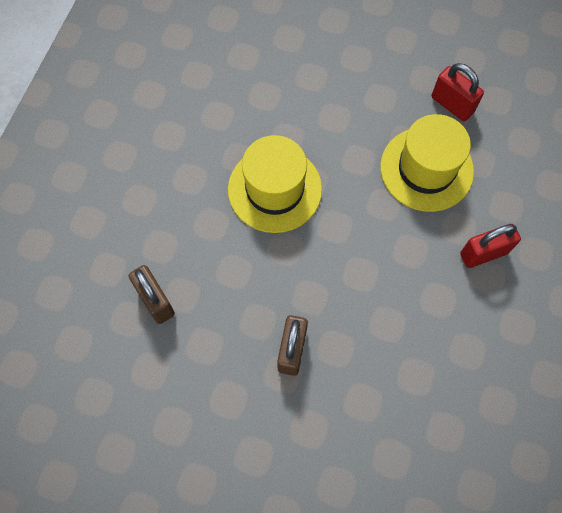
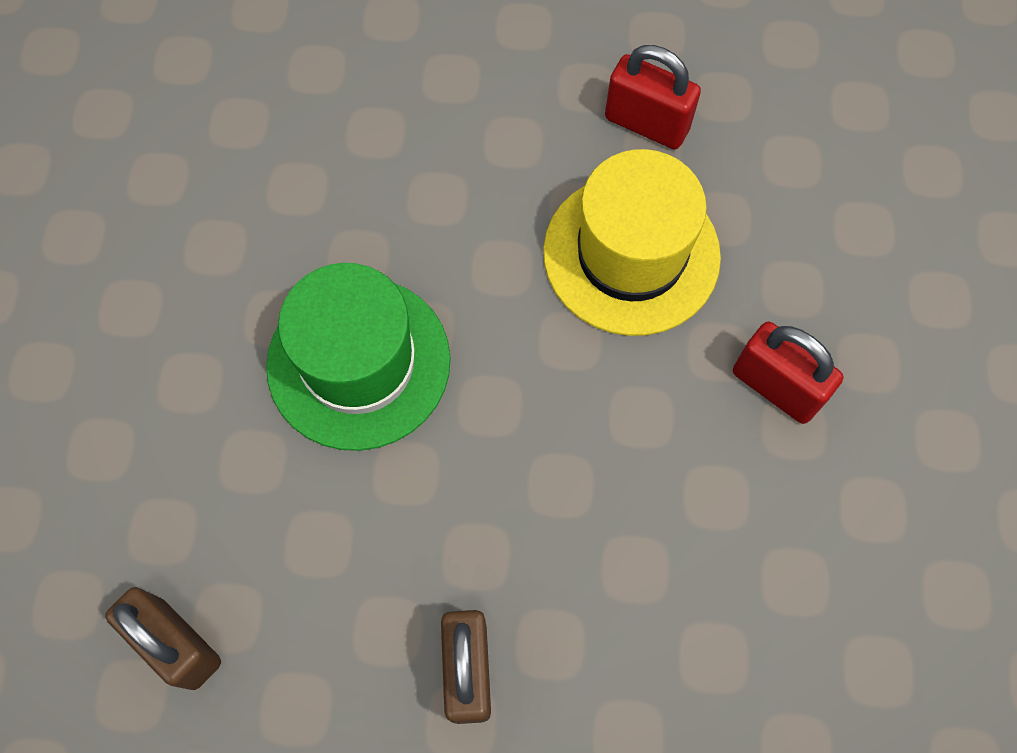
camera: 15 degrees left, 0 degrees up
(275, 189) = (359, 362): yellow hat -> green hat
(483, 253) = (776, 387): red padlock -> red padlock turned 75 degrees clockwise

